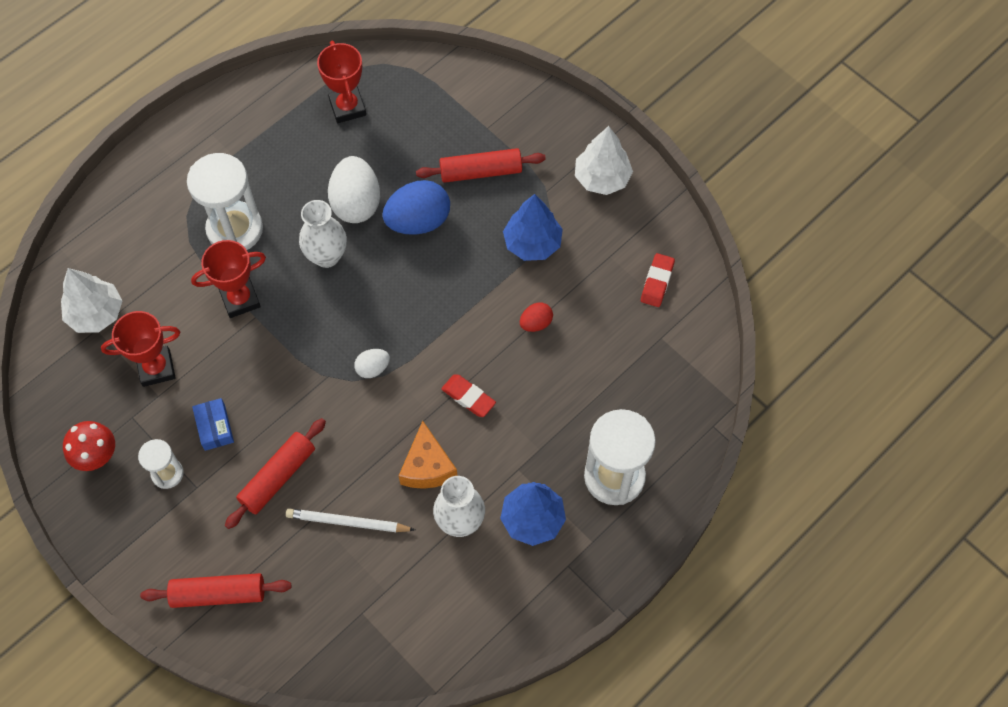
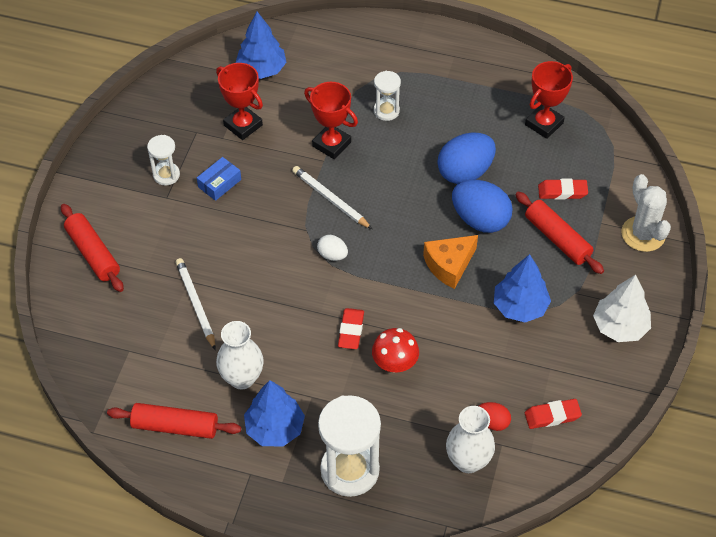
camera: 60 degrees right, 10 degrees down
(96, 313) = (262, 69): white tree -> blue tree
(96, 455) = (155, 127): red mushroom -> red mushroom (395, 363)
(235, 229) = (386, 111): white hourglass -> white hourglass, size x0.53
(278, 477) = (205, 241): red rolling pin -> red rolling pin (175, 426)
(306, 335) = (330, 199): none -> white pencil
(326, 256) = (406, 177): white vase -> white vase (468, 461)
(356, 203) = (465, 172): white egg -> blue egg
(427, 467) = (274, 333): orange cheese -> orange cheese (449, 265)
(433, 138) = (562, 192): none -> red eraser
(520, 103) = (643, 234): none -> white cactus
(536, 323) = (449, 345): red egg -> red egg (492, 422)

